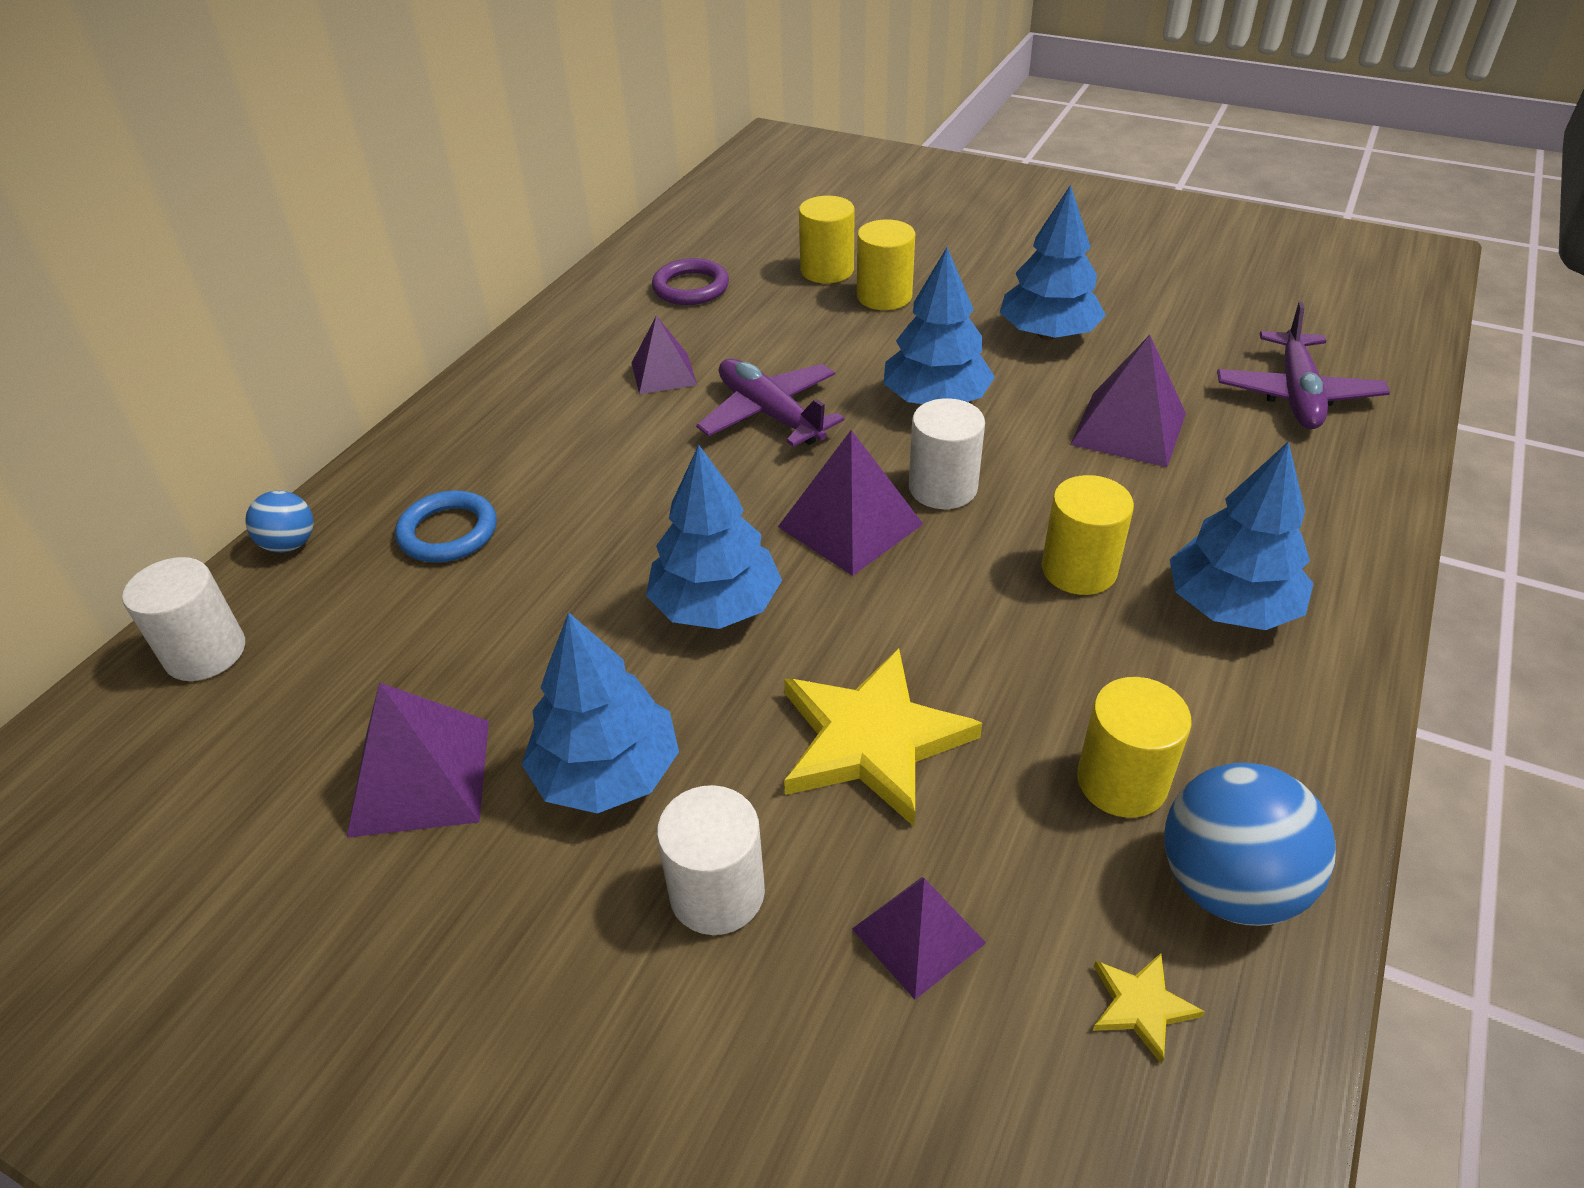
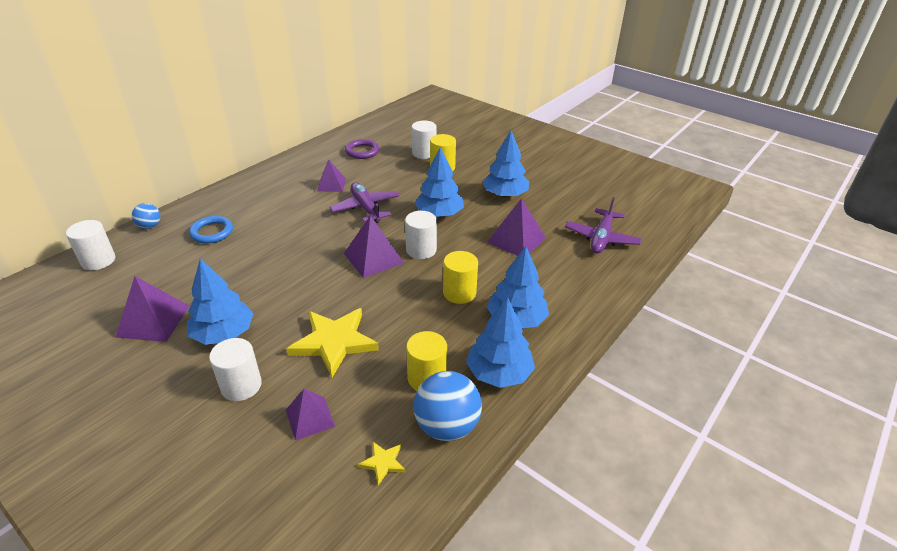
camera: 10 degrees right, 5 degrees down
(716, 605) = (301, 279): blue tree -> blue tree (499, 373)
(827, 270) = (424, 153): yellow cylinder -> white cylinder

